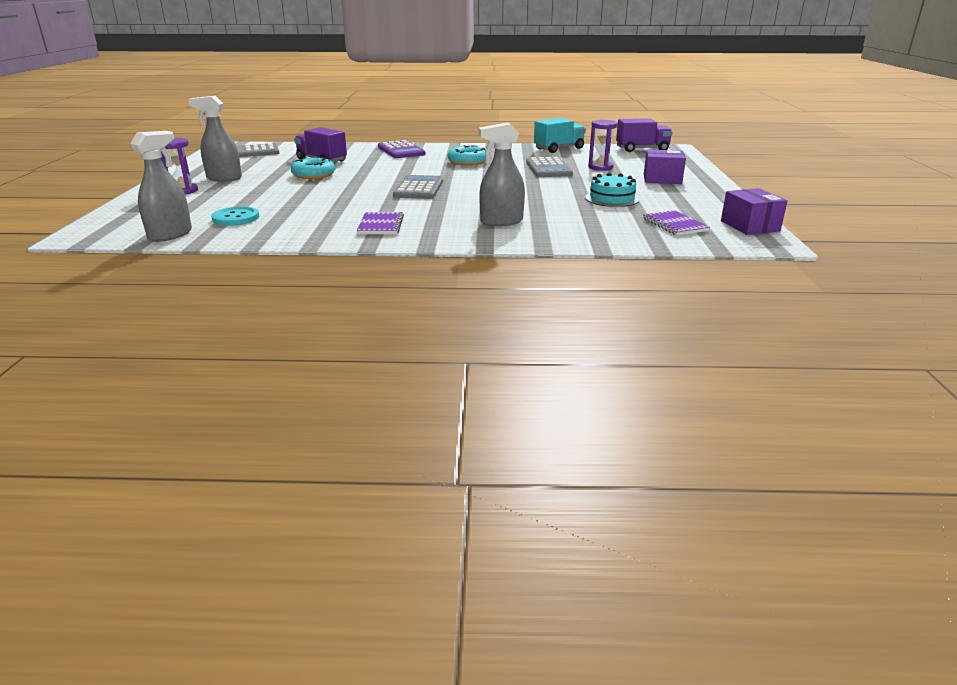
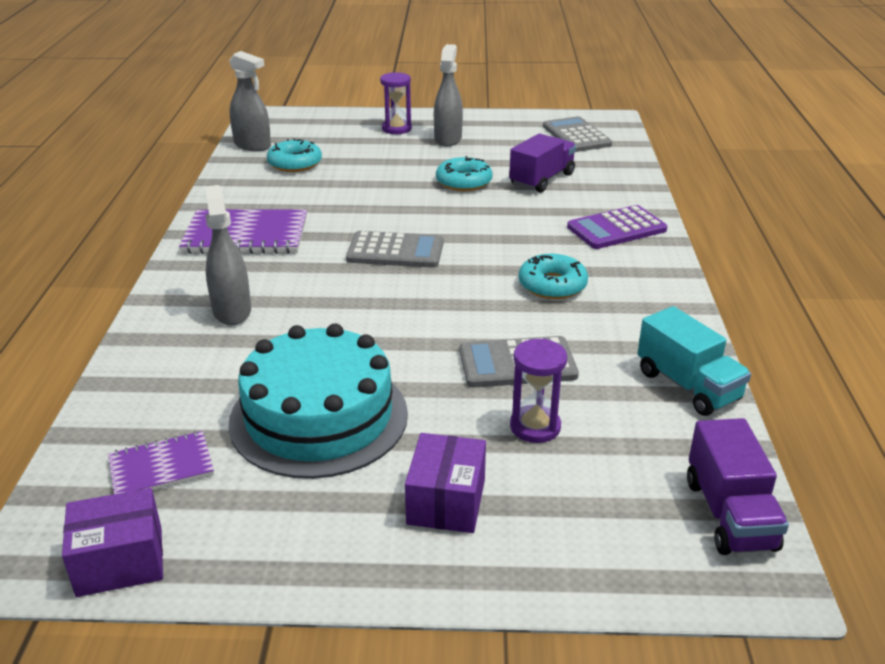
camera: 90 degrees right, 5 degrees up
(236, 218) = (295, 163): turquoise button -> turquoise donut
(380, 225) = (246, 235): purple notebook -> purple notebook, size x1.73
(612, 198) = (319, 417): turquoise cake -> turquoise cake, size x1.91

